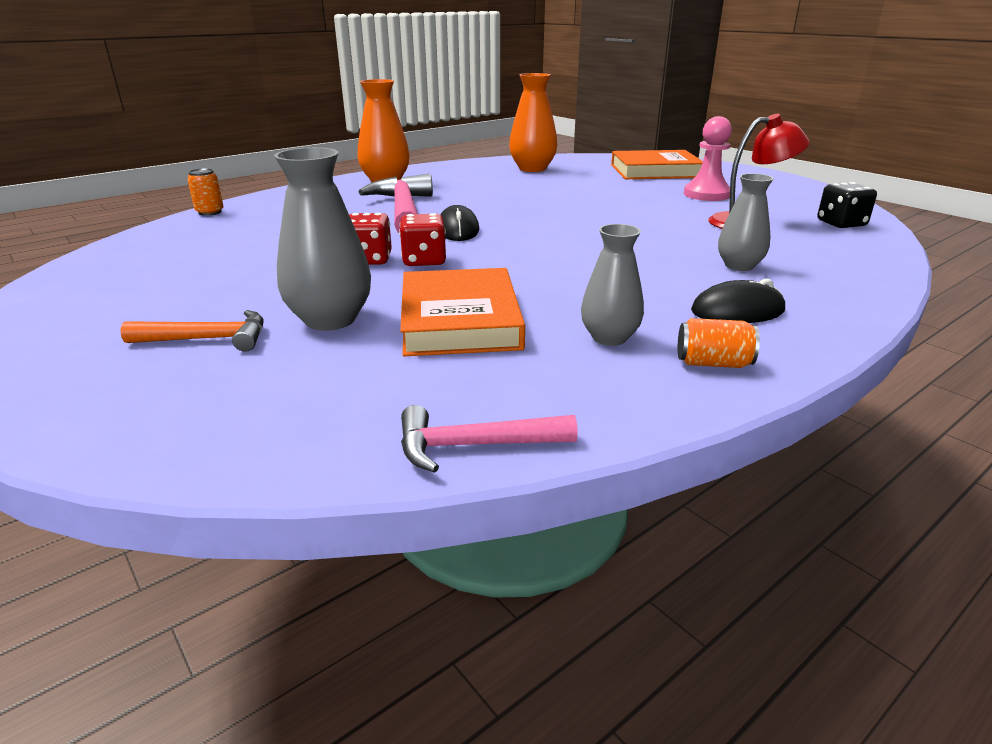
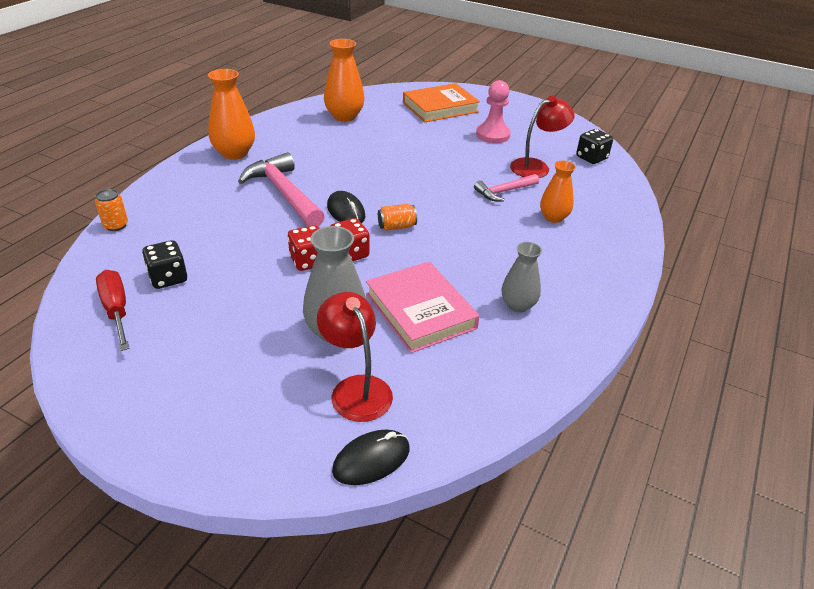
camera: 25 degrees left, 10 degrees up
(126, 266) = (116, 310): none -> red screwdriver
(206, 251) = (168, 278): none -> black dice
(207, 339) = (268, 372): orange hammer -> none
(290, 376) = (356, 388): none -> red lamp
(460, 320) = (420, 311): orange book -> pink book
(475, 445) = (502, 410): pink hammer -> pink hammer (504, 191)
(713, 363) = (583, 313): orange can -> orange can (396, 226)
(737, 311) = (574, 263): black mouse -> black mouse (371, 460)
(739, 266) = (553, 217): grey vase -> orange vase

